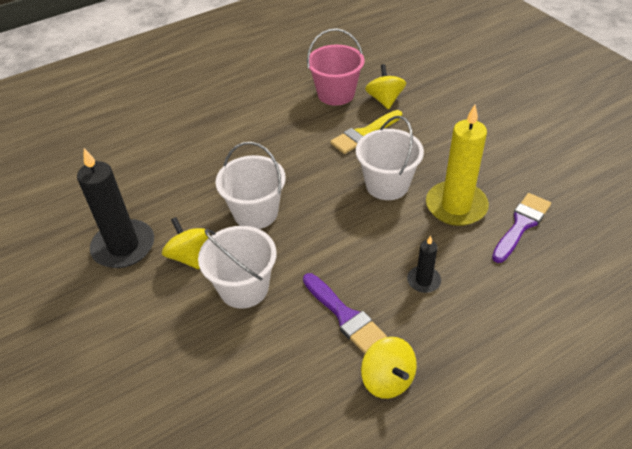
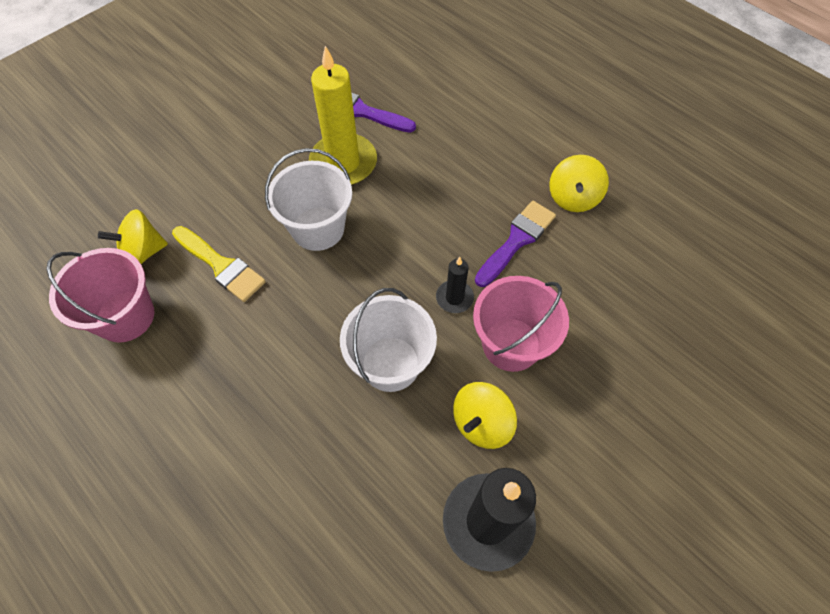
camera: 105 degrees left, 15 degrees up
(244, 288) = (511, 344): white bucket -> pink bucket
(387, 379) = (573, 197): yellow spinning top -> yellow spinning top turned 150 degrees clockwise
(423, 281) = (454, 182): black candle -> black candle (454, 298)

